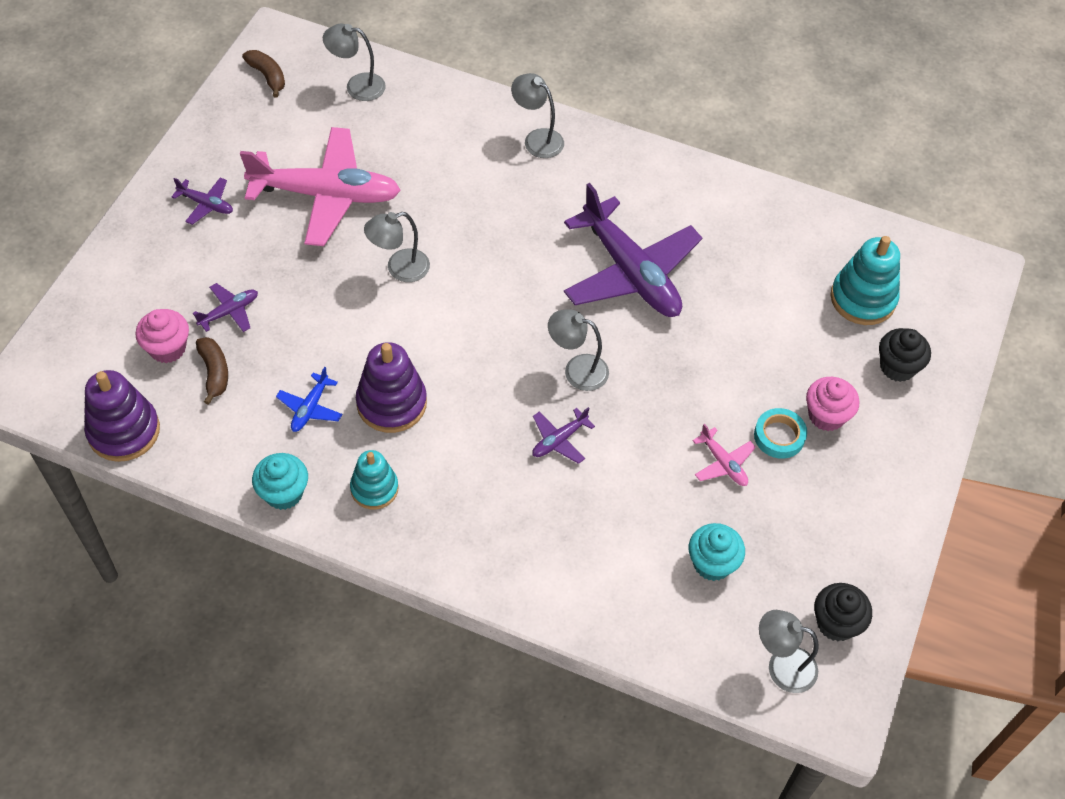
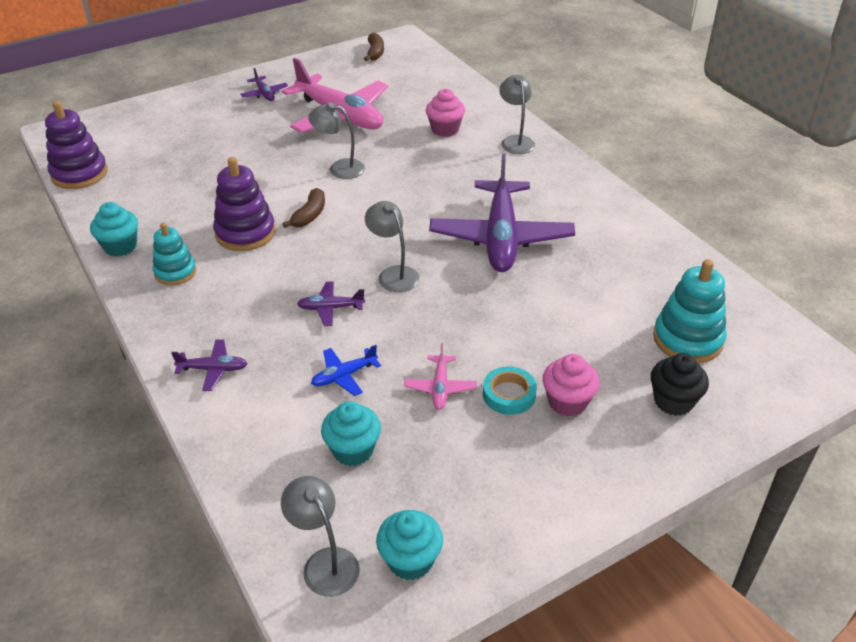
camera: 40 degrees right, 15 degrees down
(167, 348) = (155, 147): pink cupcake -> pink cupcake (445, 129)
(214, 372) = (164, 170): brown banana -> brown banana (309, 215)
(229, 312) = (211, 146): purple plane -> purple plane (213, 369)
(310, 408) = (193, 212): blue plane -> blue plane (344, 376)
(357, 86) = (424, 75): grey lamp -> none
(836, 623) = (410, 560): black cupcake -> turquoise cupcake

